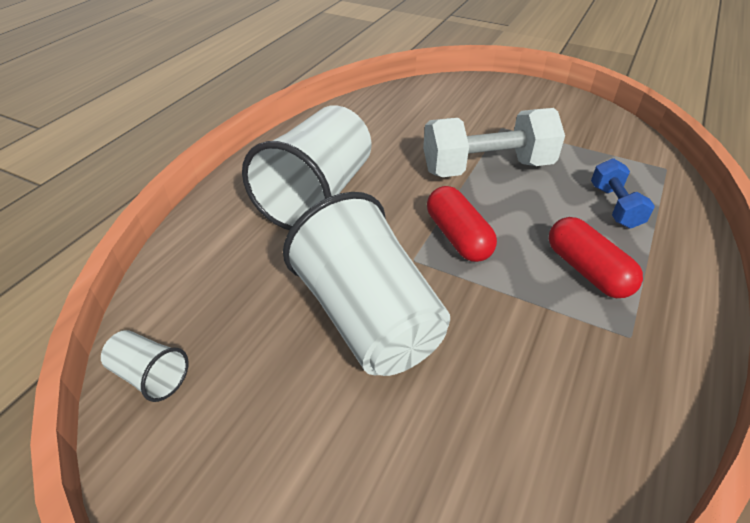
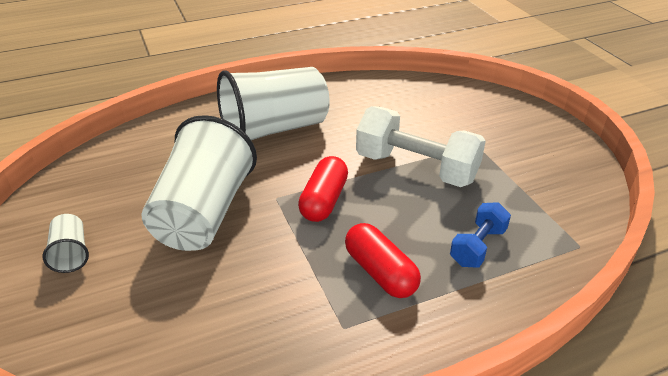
camera: 40 degrees right, 5 degrees down
(150, 376) = (75, 177): white cup -> white cup (71, 253)
(587, 270) = (380, 272): red capsule -> red capsule turned 45 degrees counterclockwise

